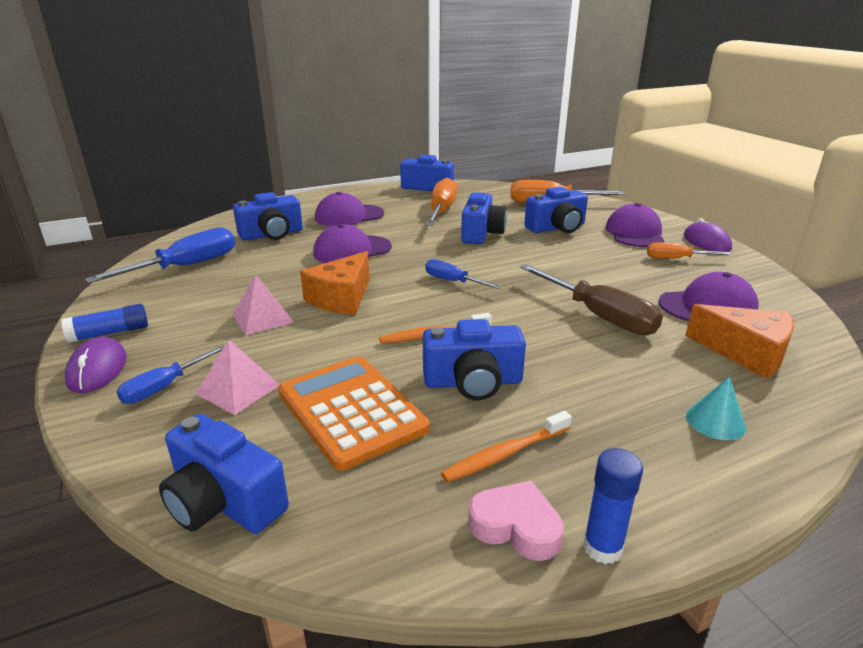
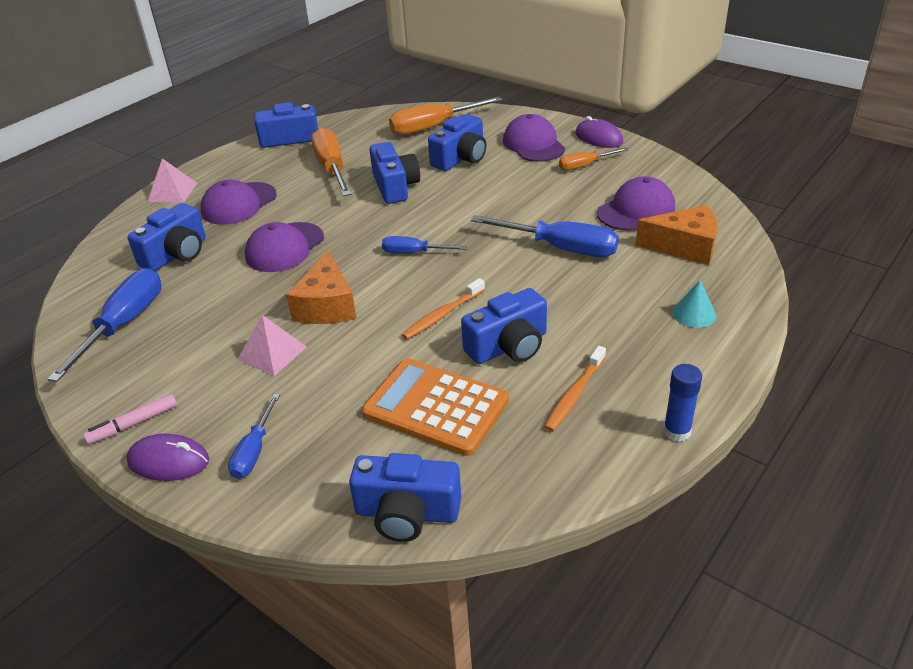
camera: 25 degrees left, 10 degrees up
(97, 369) = (169, 461): purple mouse -> purple mouse turned 45 degrees counterclockwise
(110, 333) = (134, 424): blue glue stick -> pink marker
(238, 389) = (323, 426): pink pyramid -> pink pyramid (172, 192)
(516, 526) = (617, 441): pink heart -> none
(599, 316) = (561, 248): brown screwdriver -> blue screwdriver

